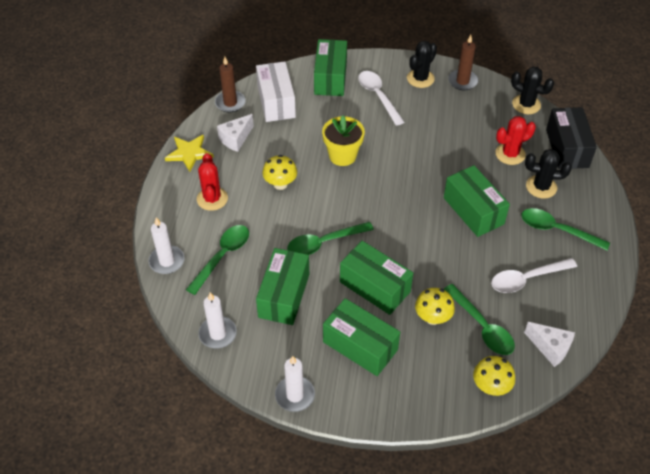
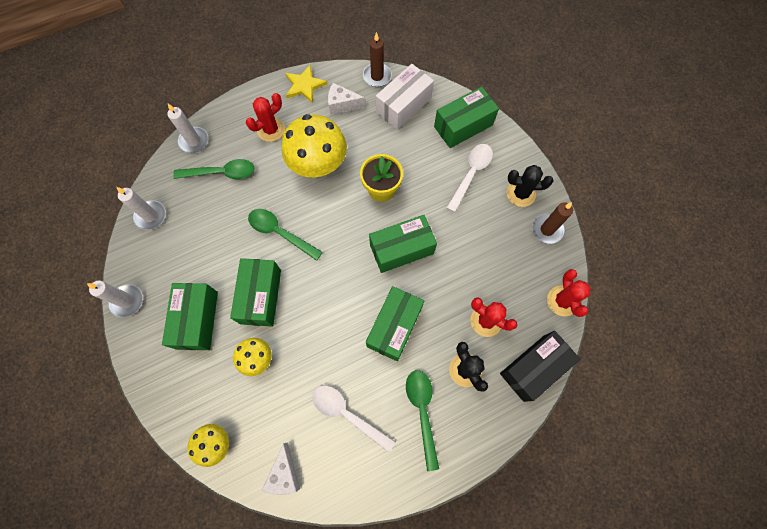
camera: 55 degrees right, 20 degrees up
(280, 184) = (318, 165): yellow mushroom -> yellow mushroom, size x1.91
(284, 295) = (211, 237): green box -> green box (401, 249)
(482, 327) = (272, 403): green spoon -> none
(526, 104) = (562, 301): black cactus -> red cactus

